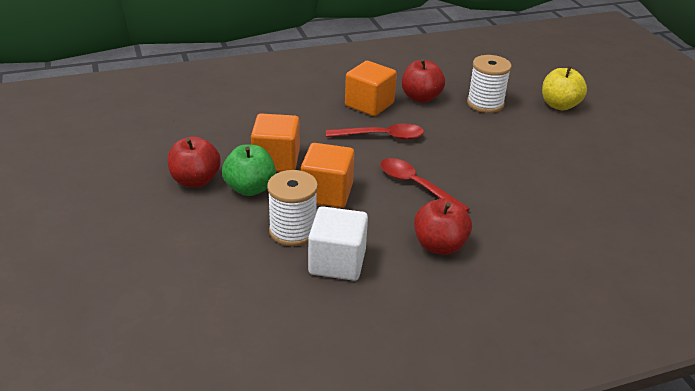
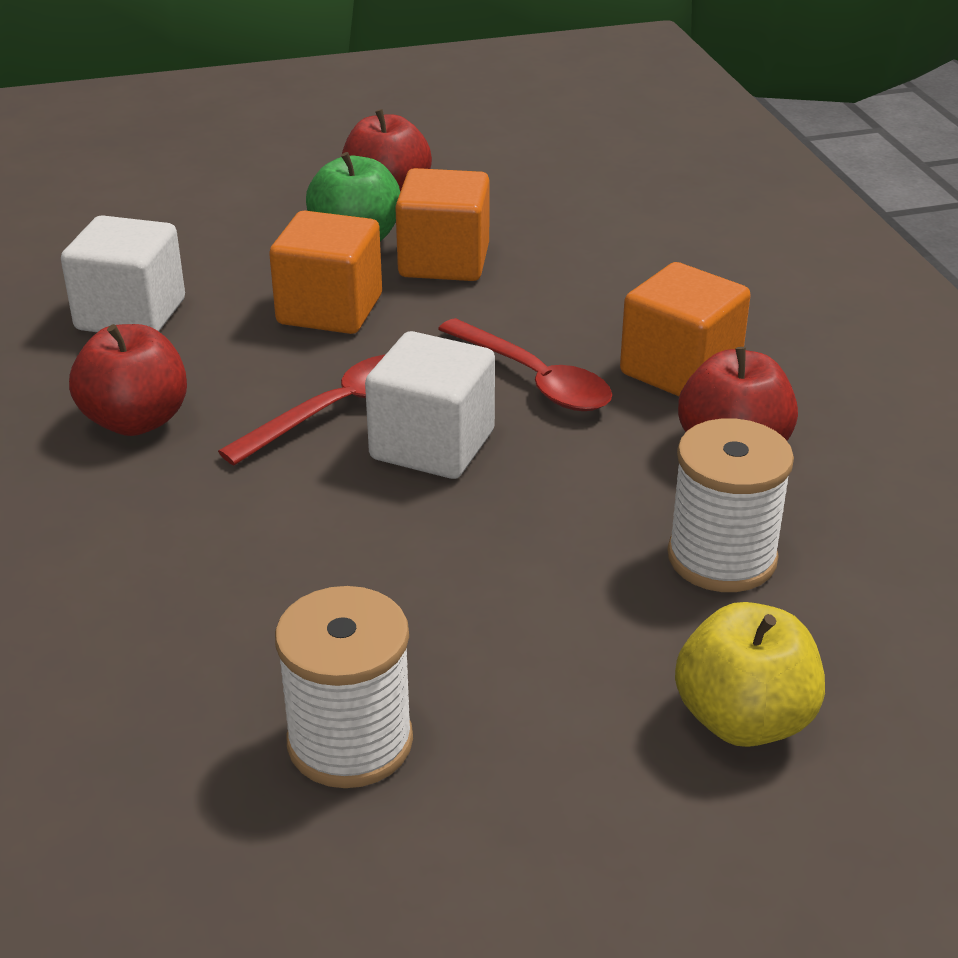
camera: 95 degrees right, 0 degrees up
(293, 231) = (226, 277): white spool -> white spool (350, 741)
(382, 136) = (535, 380): red spoon -> red spoon turned 45 degrees counterclockwise
(436, 160) = (432, 445): none -> white cube

